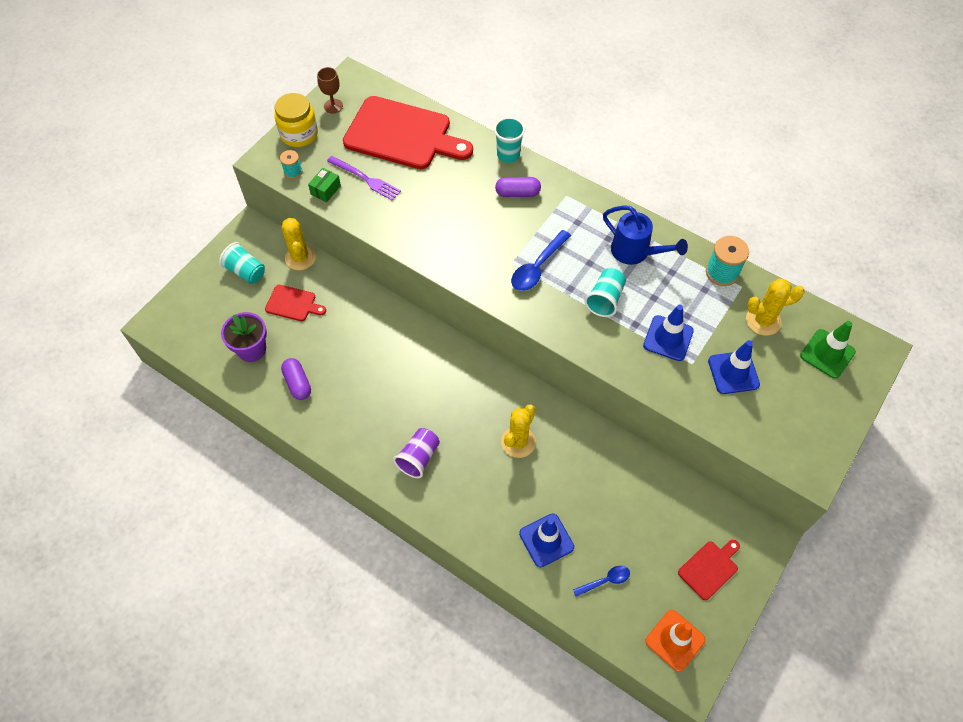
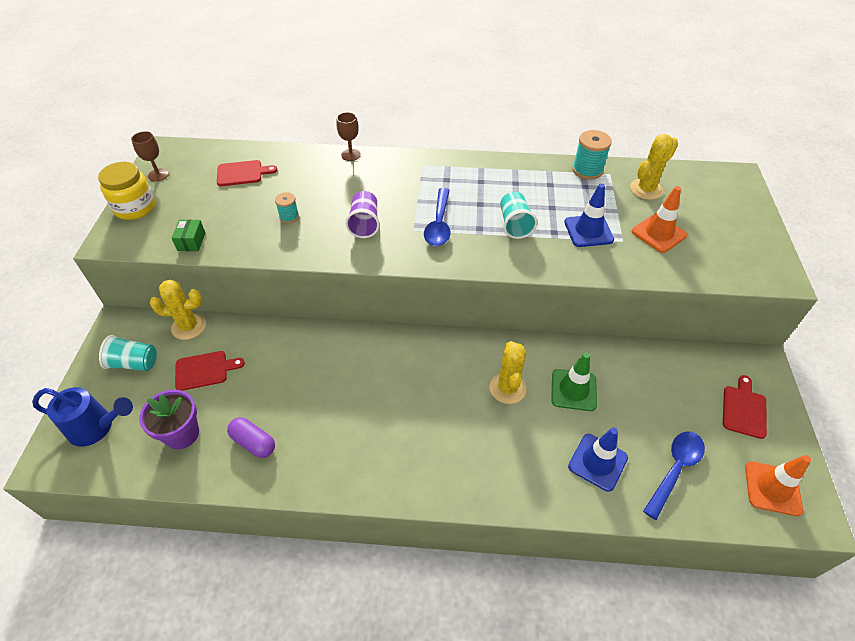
camera: 30 degrees left, 10 degrees down
(293, 172) = (146, 239): turquoise spool -> turquoise spool (289, 216)
(300, 258) = (189, 326): yellow cactus -> yellow cactus turned 45 degrees counterclockwise
(365, 179) = (227, 218): purple fork -> none
(402, 134) = (242, 173): red cutting board -> red cutting board, size x0.46
(418, 458) = (425, 451): purple cup -> purple cup (364, 224)
(508, 155) = (351, 155): turquoise cup -> brown goblet
(517, 193) = (379, 178): purple capsule -> none
(605, 580) = (675, 469): blue spoon -> blue spoon, size x1.64
(635, 252) = (510, 182): blue watering can -> blue watering can (96, 427)
(733, 372) = (658, 233): blue traffic cone -> orange traffic cone
(827, 354) = (710, 192): green traffic cone -> green traffic cone (573, 390)

